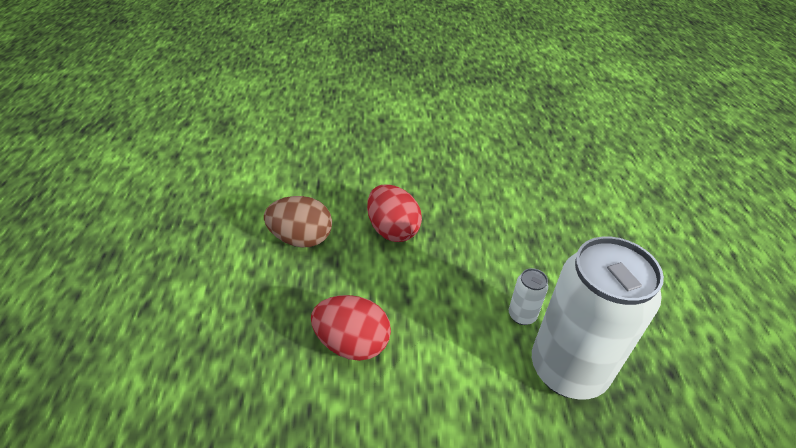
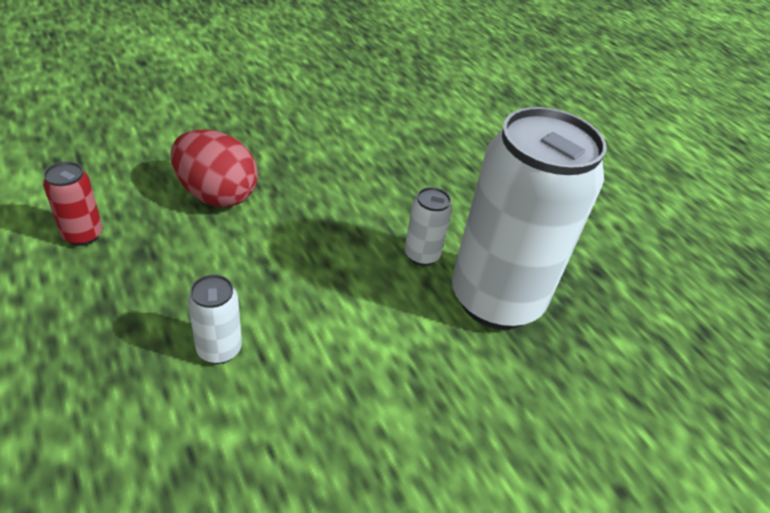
camera: 30 degrees left, 0 degrees up
(301, 239) = (83, 235): brown egg -> red can
(352, 343) = (219, 349): red egg -> white can

